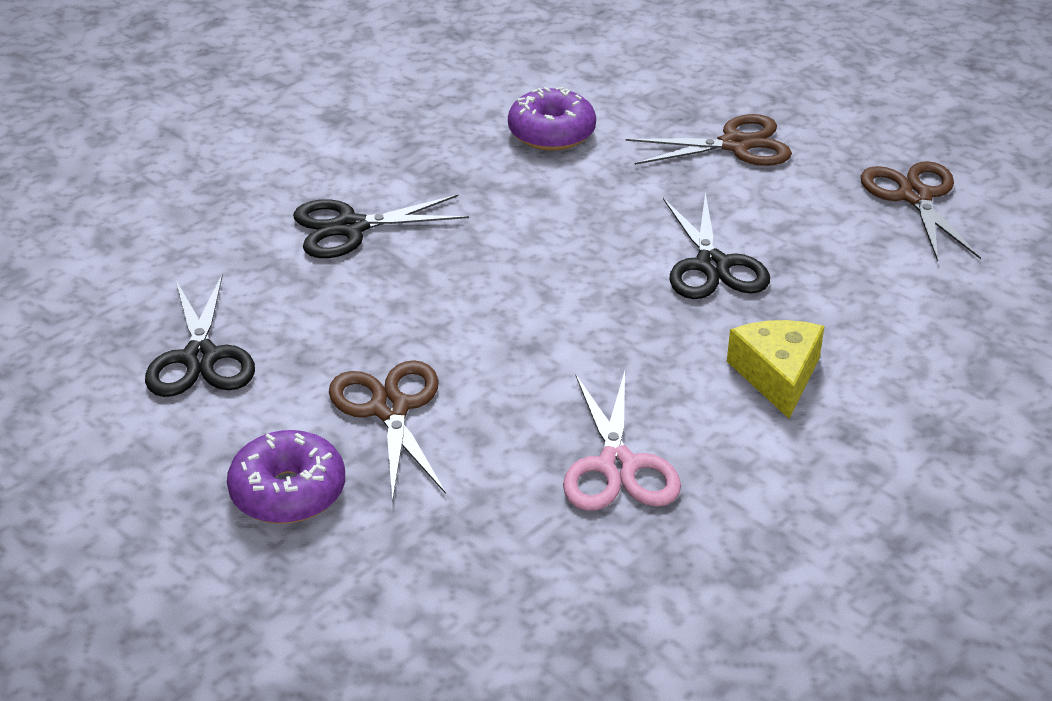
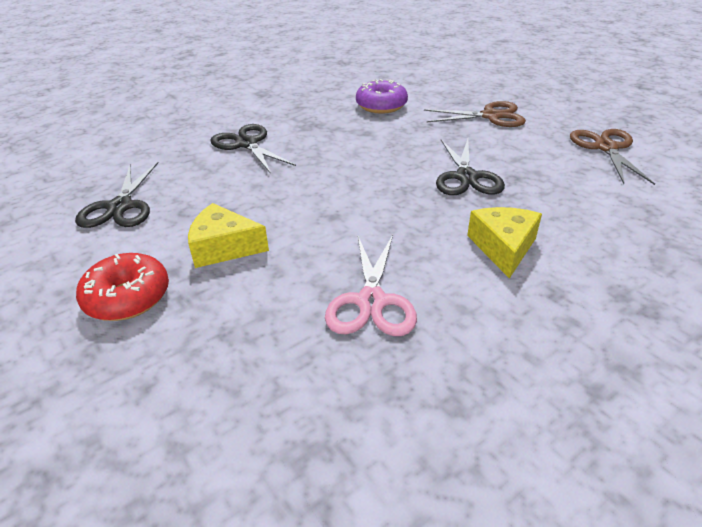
camera: 10 degrees right, 0 degrees up
(288, 492) = (127, 297): purple donut -> red donut
(350, 227) = (246, 144): black scissors -> black scissors turned 60 degrees clockwise
(390, 409) = (224, 247): brown scissors -> yellow cheese

